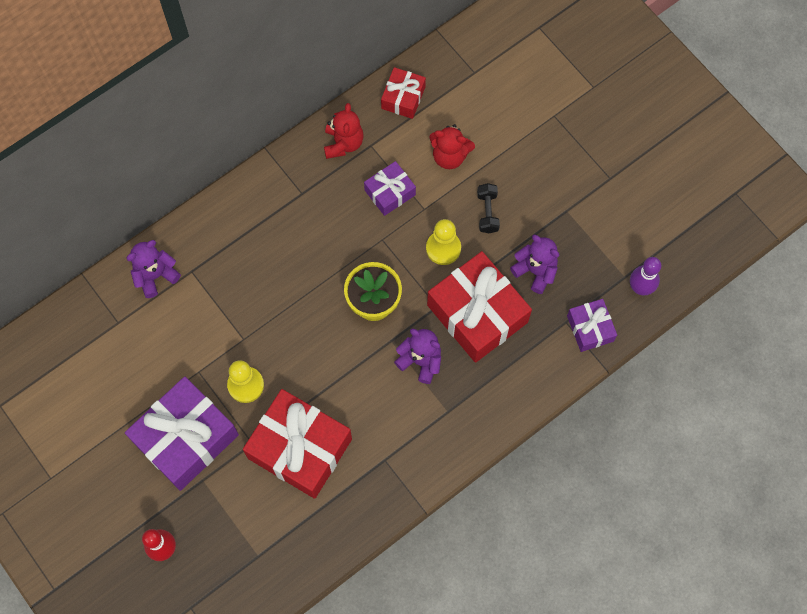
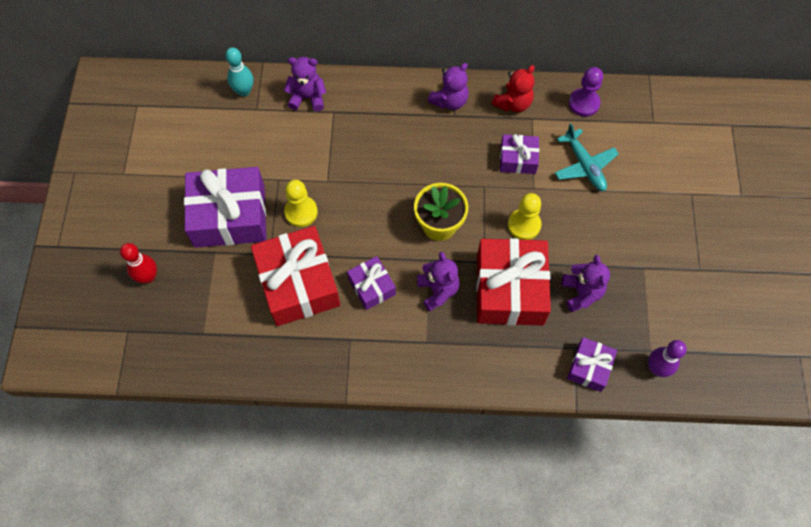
camera: 40 degrees right, 5 degrees down
(90, 314) = (244, 91): none -> turquoise bowling pin
(286, 182) = (449, 101): none -> purple teddy bear
(364, 401) = (372, 286): none -> purple gift
(403, 98) = (584, 103): red gift -> purple pawn
(449, 156) = (584, 165): red teddy bear -> turquoise plane
(487, 212) = (580, 224): black dumbbell -> none

